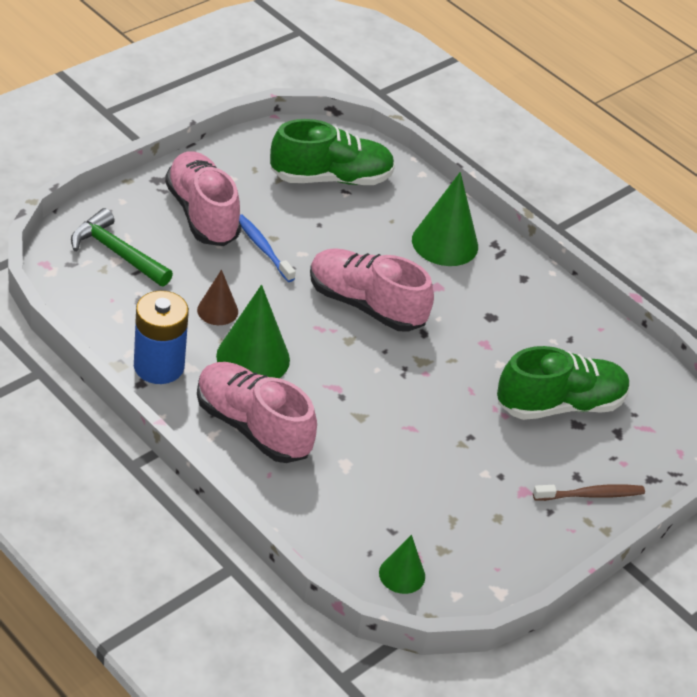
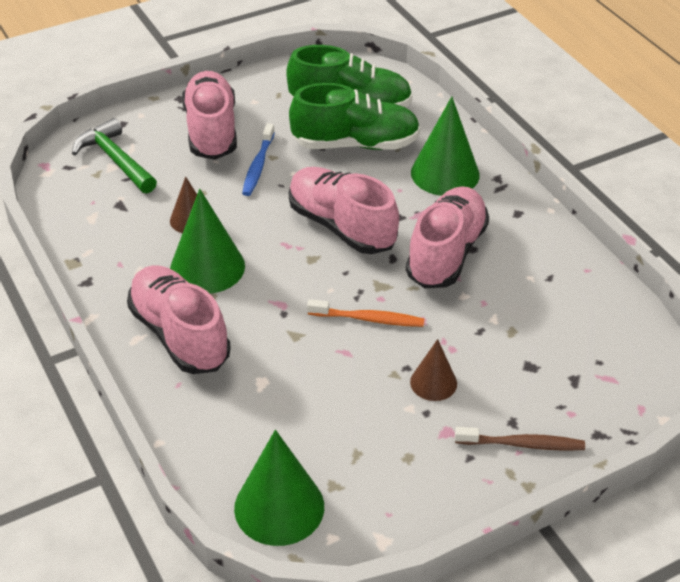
camera: 20 degrees right, 0 degrees up
(159, 366) = (111, 267): blue battery -> none
(263, 248) = (258, 166): blue toothbrush -> blue toothbrush turned 150 degrees counterclockwise
(402, 574) = (279, 507): green cone -> green cone, size x1.75
(421, 394) = (368, 319): none -> orange toothbrush
(471, 324) = (446, 253): none -> pink shoe
(498, 448) = (433, 382): none -> brown cone
(559, 405) = (516, 344): green shoe -> green shoe (355, 144)

